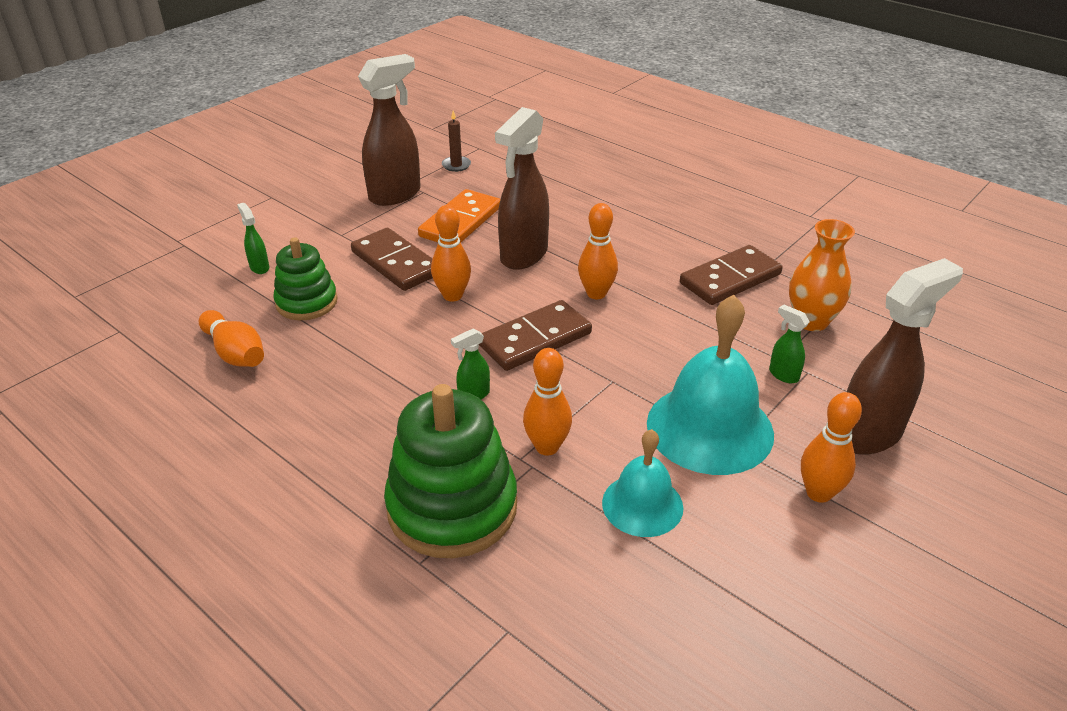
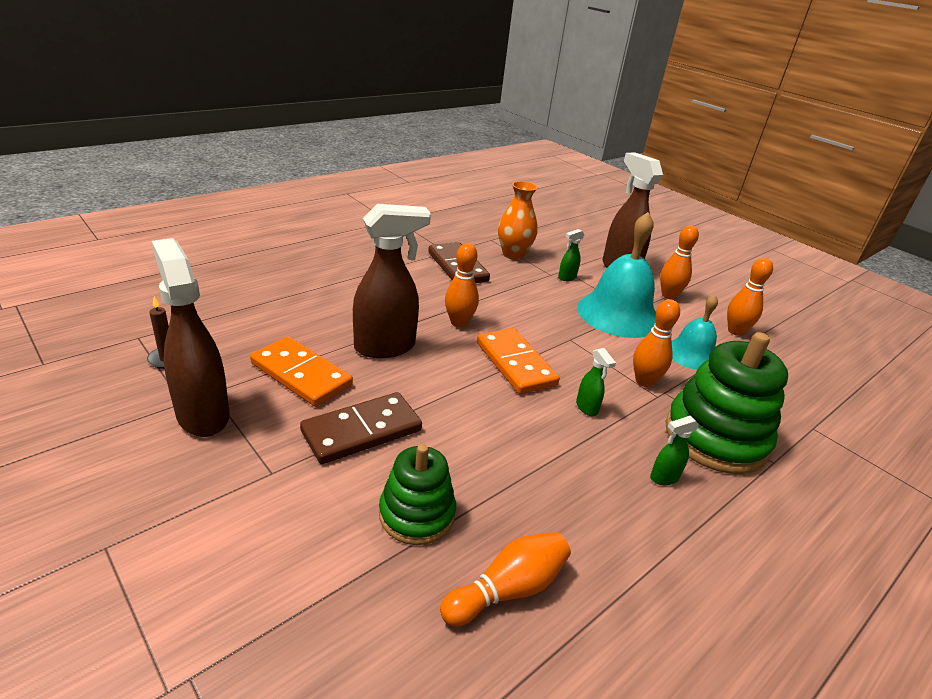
camera: 85 degrees left, 5 degrees down
(259, 267) = (314, 563): green spray bottle -> green spray bottle (663, 478)
(452, 295) = (438, 399): orange bowling pin -> orange bowling pin (735, 331)
(523, 255) = (386, 347): brown spray bottle -> brown spray bottle turned 60 degrees counterclockwise
(535, 339) = (515, 364): brown domino -> orange domino

